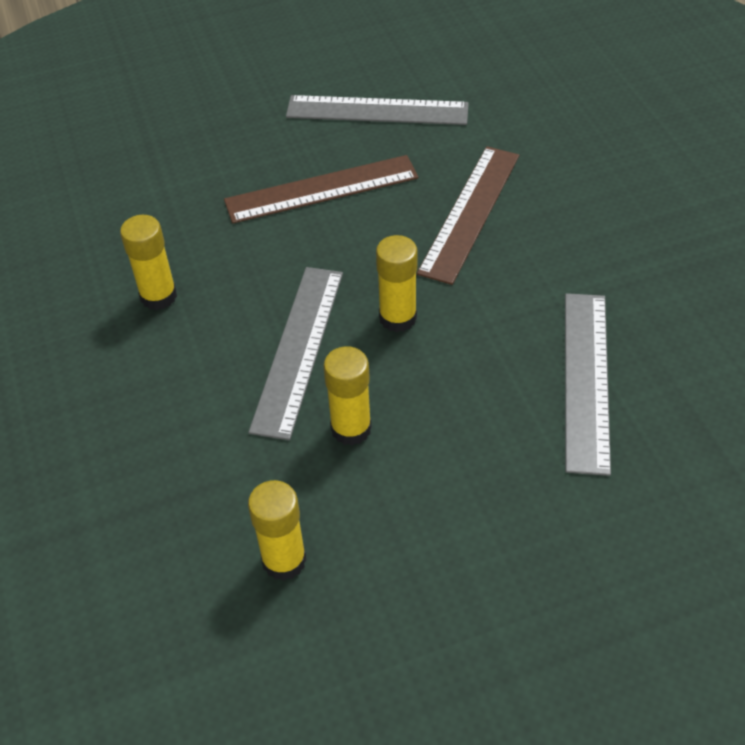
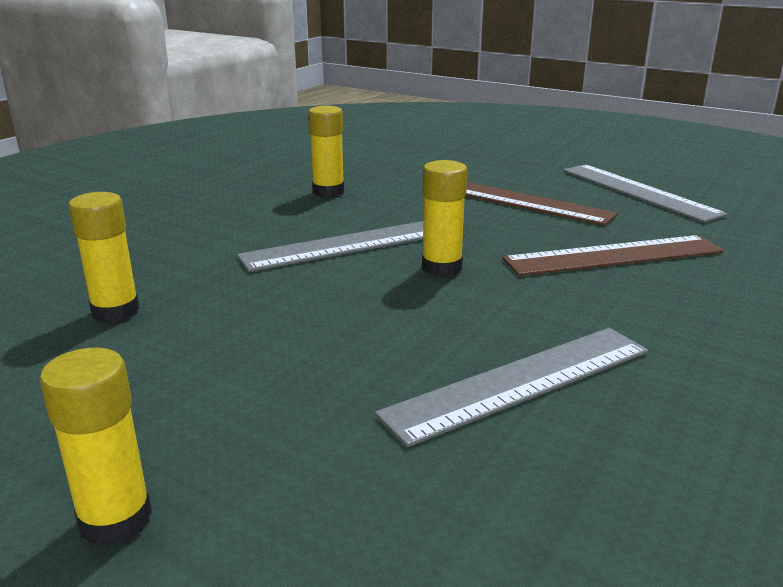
camera: 50 degrees right, 25 degrees down
(351, 428) = (291, 290): yellow glue stick -> yellow glue stick (115, 520)

